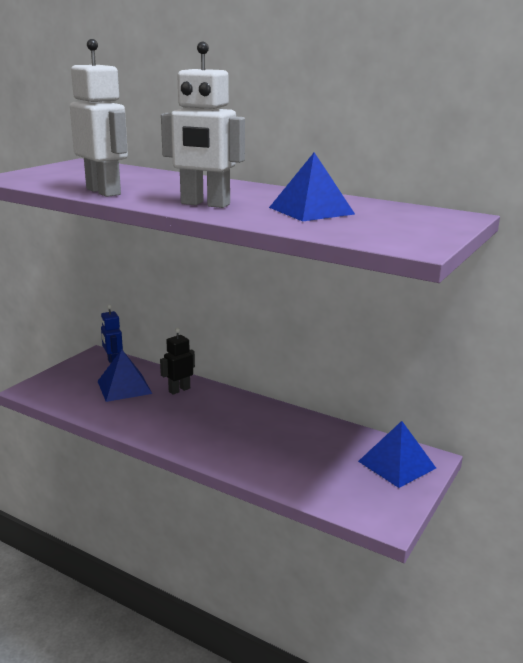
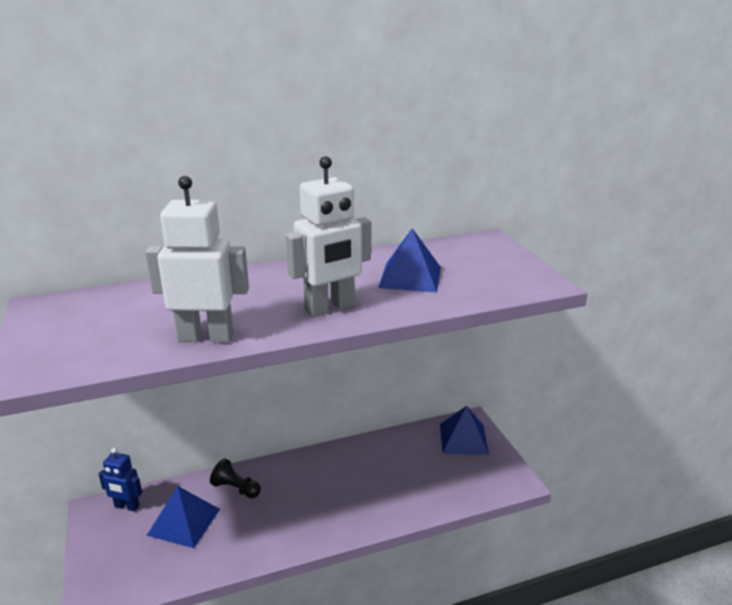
camera: 50 degrees left, 5 degrees up
(179, 390) = (236, 488): black robot -> black pawn

